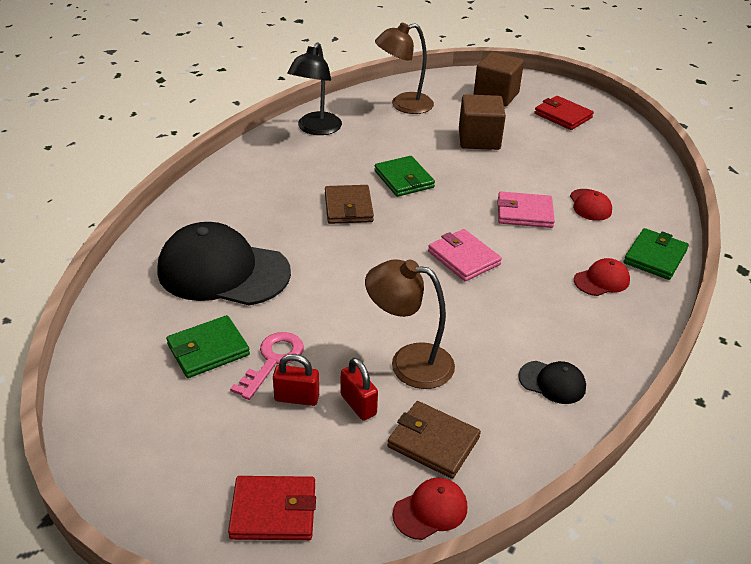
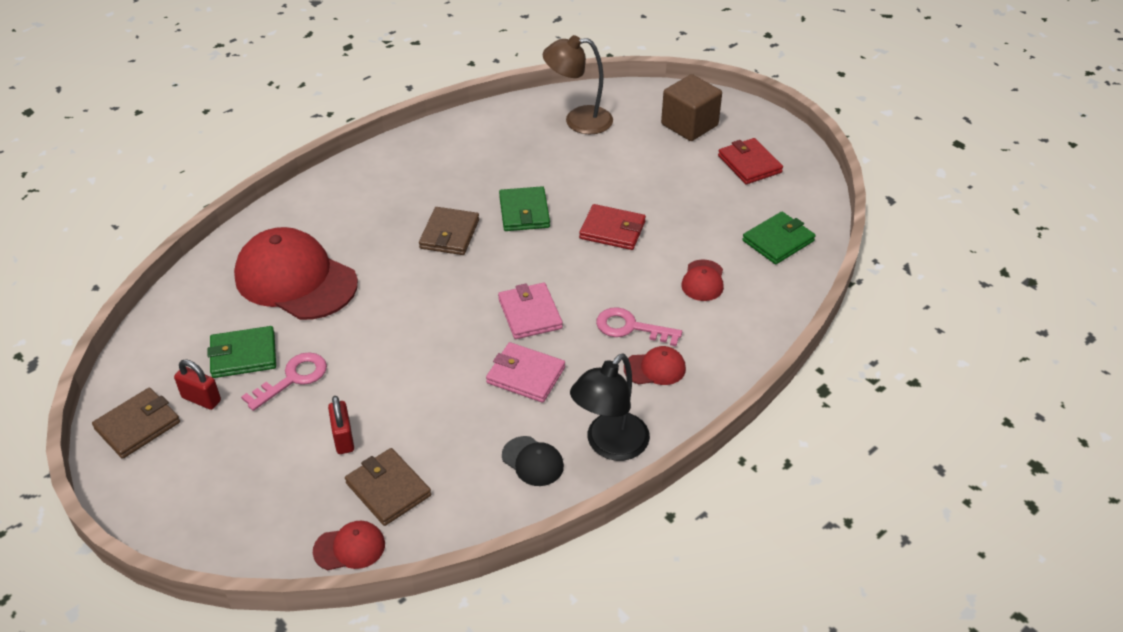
camera: 20 degrees right, 5 degrees up
(127, 444) = (137, 425): none -> brown wallet
(223, 271) = (295, 279): black cap -> red cap
(273, 511) = (222, 513): red wallet -> red wallet (612, 230)
(296, 398) = (294, 419): red padlock -> red padlock (201, 399)
(316, 129) = (469, 135): black lamp -> black lamp (609, 445)
(409, 362) = (411, 409): brown lamp -> none
(479, 139) = (634, 178): brown cube -> none
(524, 213) = (625, 276): pink wallet -> pink wallet (525, 375)
(558, 252) = (630, 327): none -> pink key
(655, 257) = (731, 355): green wallet -> green wallet (778, 241)

